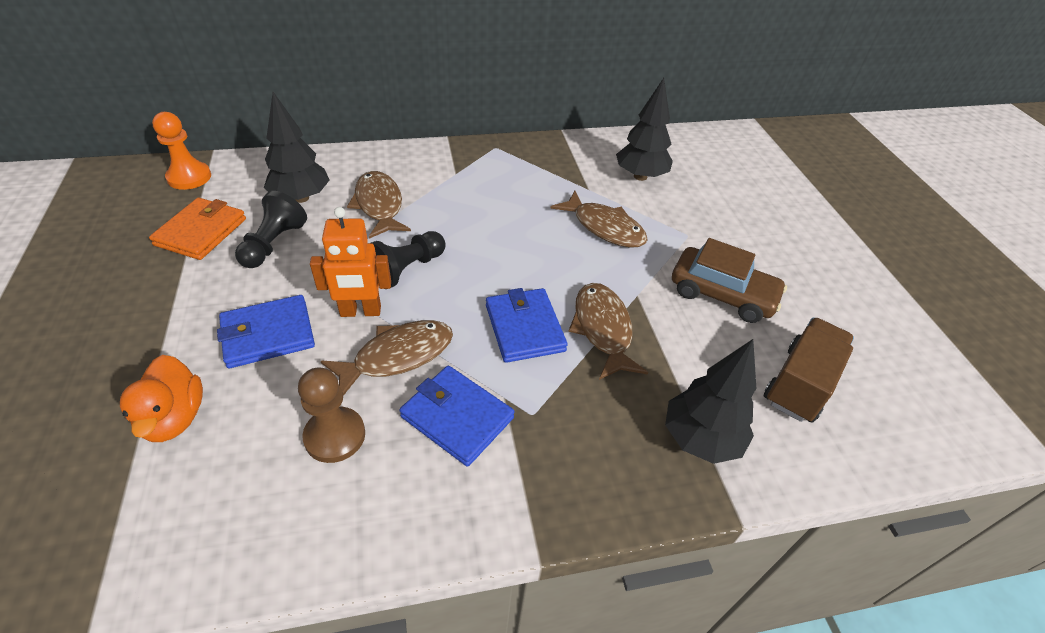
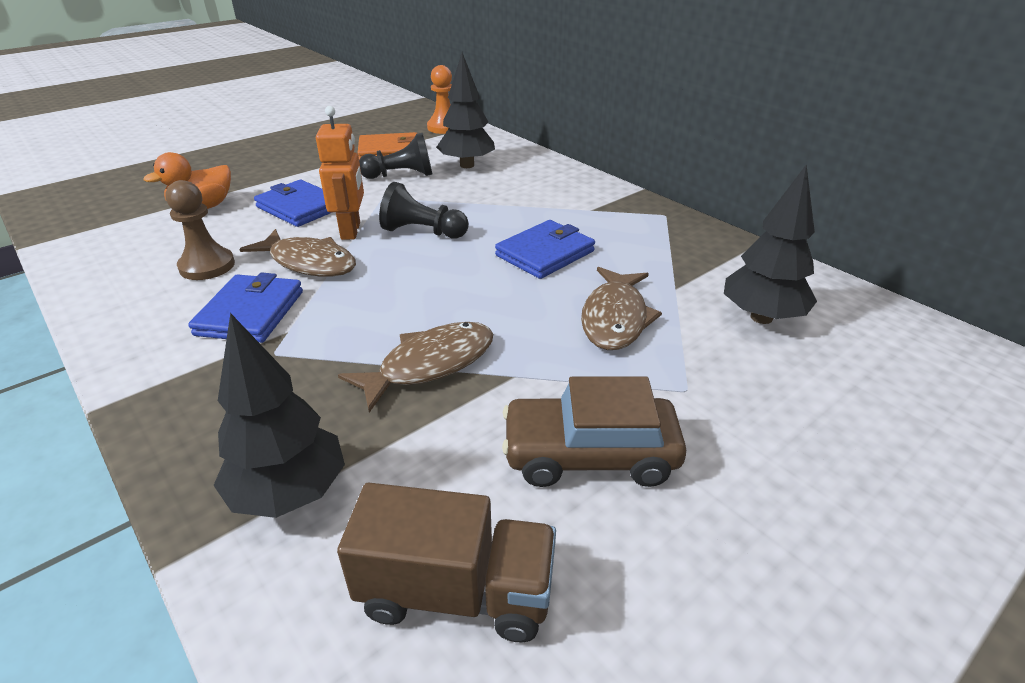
camera: 65 degrees right, 10 degrees down
(360, 312) = (351, 231): orange robot -> orange robot turned 150 degrees counterclockwise
(379, 205) = (495, 194): brown fish -> none
(524, 328) = (392, 314): blue wallet -> blue wallet (545, 253)
(722, 294) = (590, 454): brown car -> brown car turned 90 degrees clockwise

